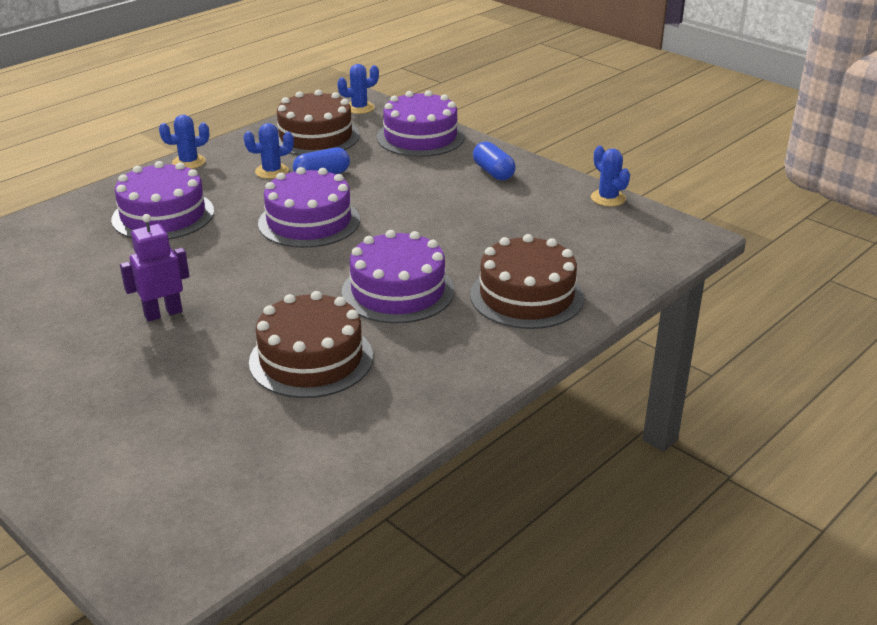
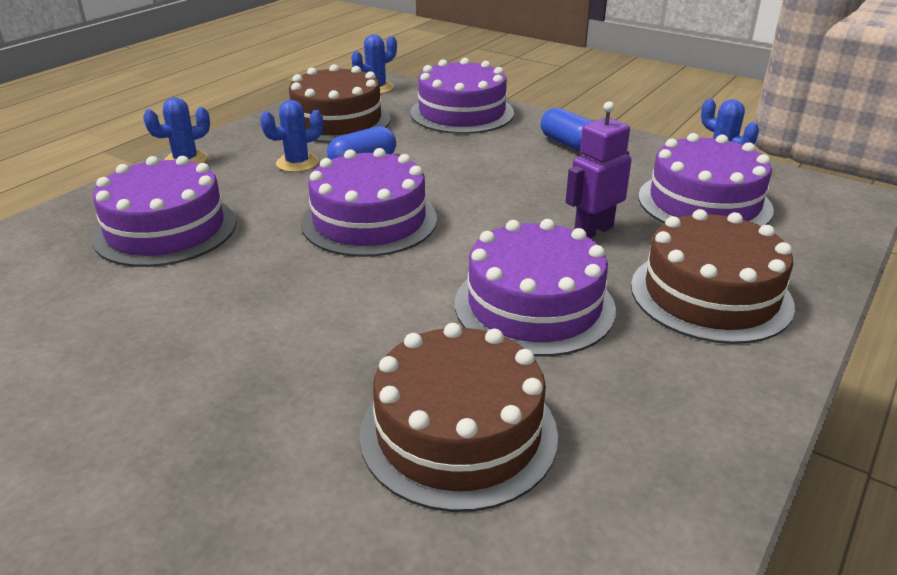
camera: 10 degrees left, 0 degrees up
(163, 313) = (197, 379): purple robot -> purple robot (593, 231)
(570, 230) = (704, 203): none -> purple cake

